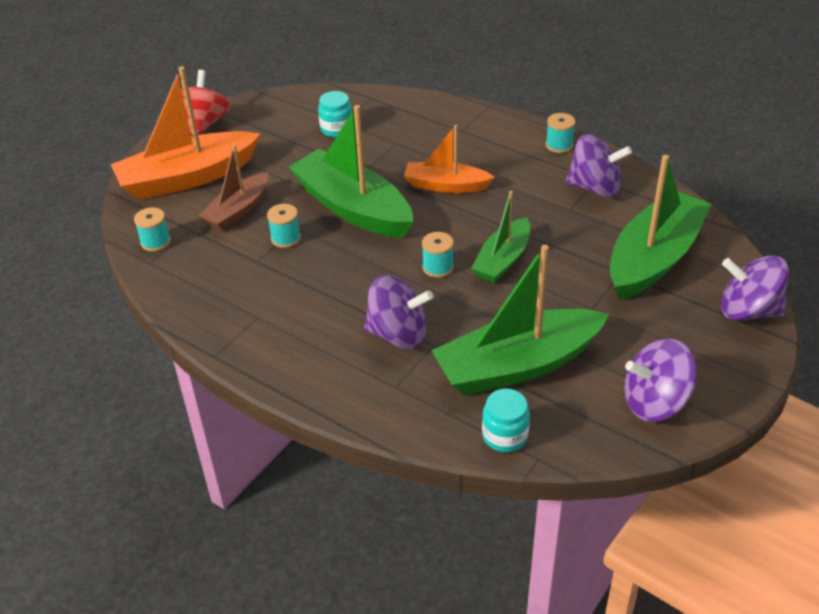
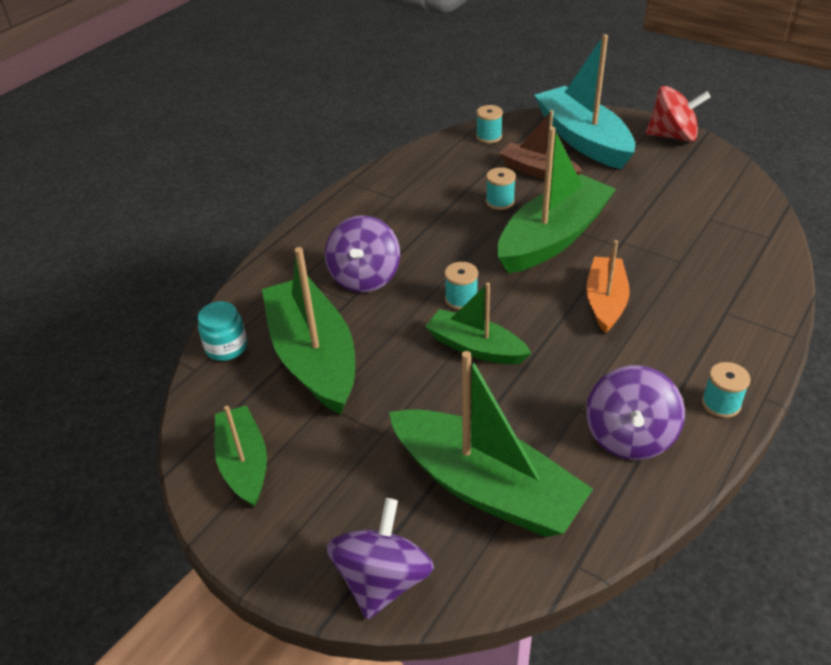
camera: 90 degrees right, 0 degrees up
(187, 178) = (582, 139): orange boat -> turquoise boat
(336, 129) = (694, 217): turquoise jar -> none
(655, 402) = (244, 463): purple spinning top -> green boat

